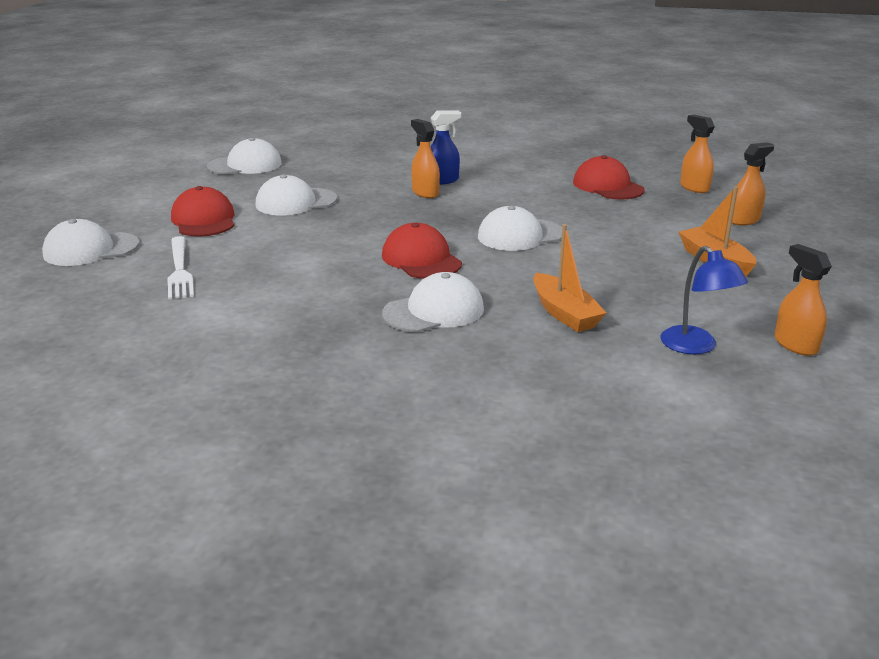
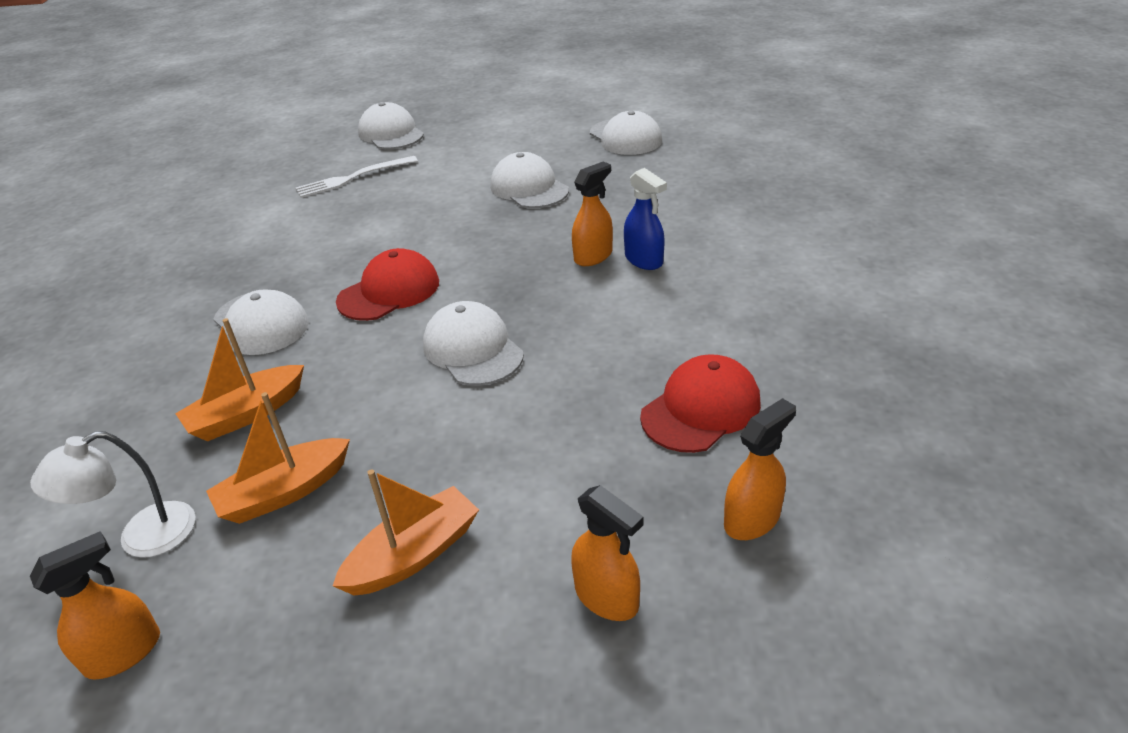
camera: 80 degrees right, 10 degrees up
(204, 220) = (467, 158): red cap -> none
(656, 298) = (284, 492): none -> orange boat
(695, 347) = (142, 538): blue lamp -> white lamp

